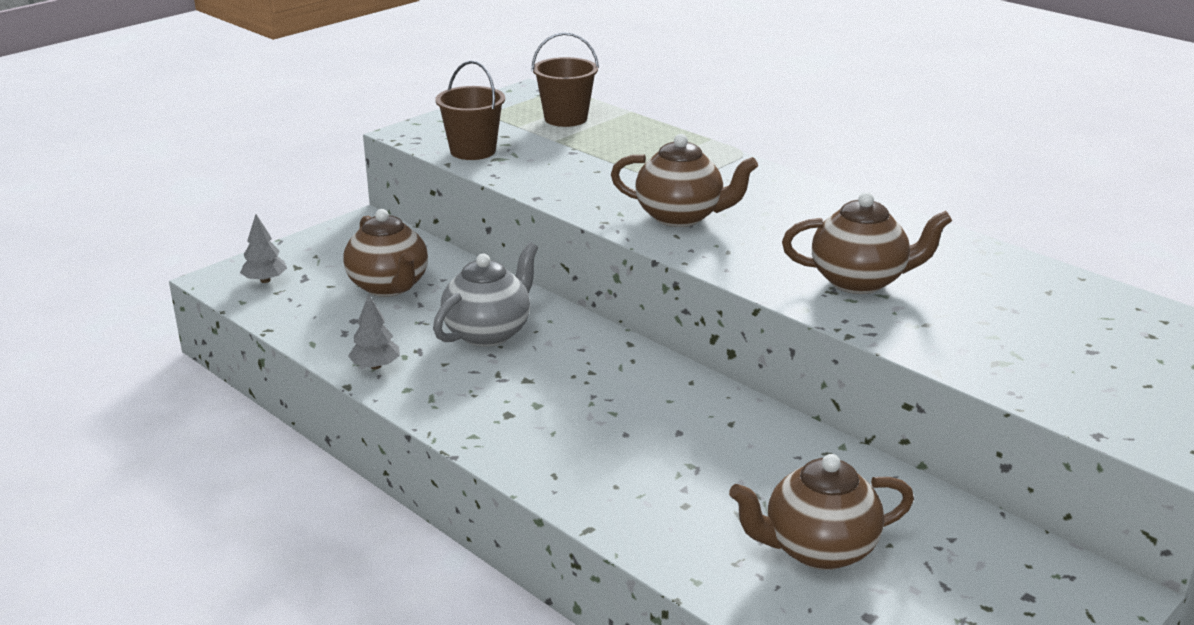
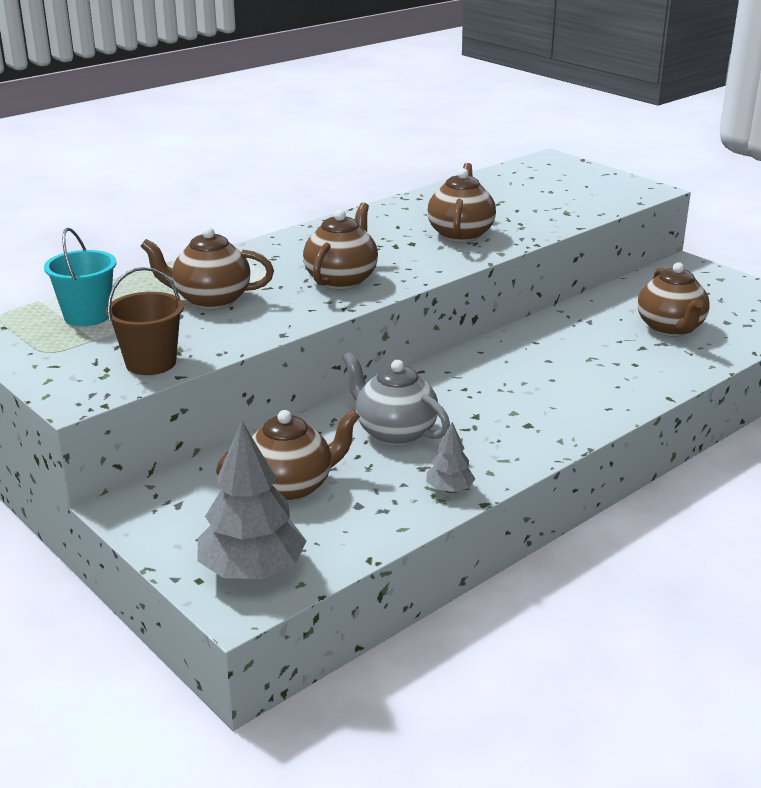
camera: 85 degrees left, 0 degrees up
(265, 280) = (252, 571): grey tree -> grey tree, size x1.99
(565, 118) = (87, 316): brown bucket -> turquoise bucket
(611, 161) = (211, 300): none -> brown teapot

